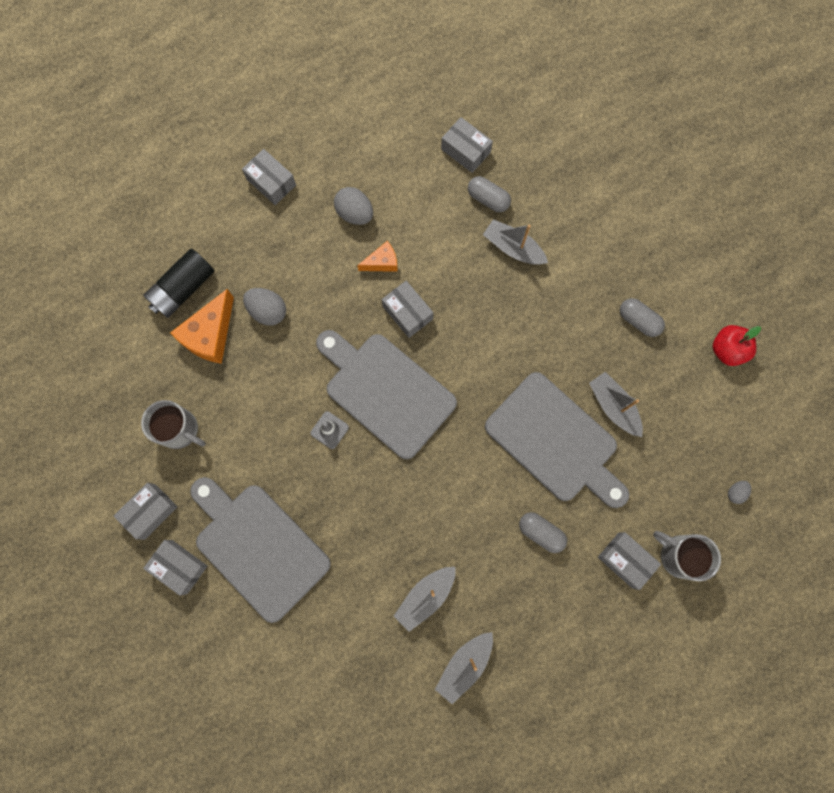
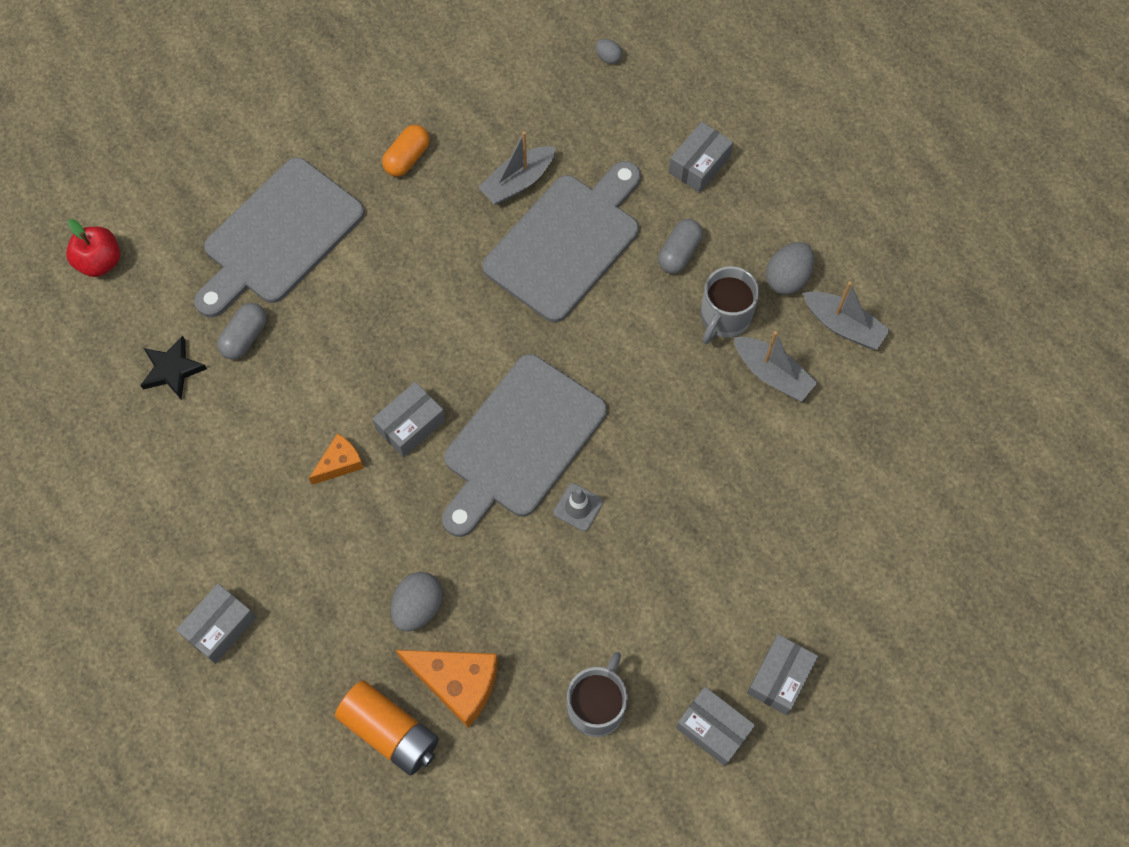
camera: 95 degrees left, 10 degrees down
(183, 289) = (390, 732): black battery -> orange battery
(258, 547) = (741, 579): grey cutting board -> grey cutting board (279, 237)
(355, 213) = (268, 506): grey egg -> grey egg (787, 278)
(382, 262) = (340, 463): orange cheese -> orange cheese turned 75 degrees clockwise
(465, 151) = (172, 370): grey box -> black star
(513, 248) = (315, 303): grey boat -> none
(638, 321) = (407, 158): grey capsule -> orange capsule
(679, 555) = (686, 112): grey mug -> grey mug (724, 317)
(727, 350) = (438, 66): red apple -> red apple (100, 261)

